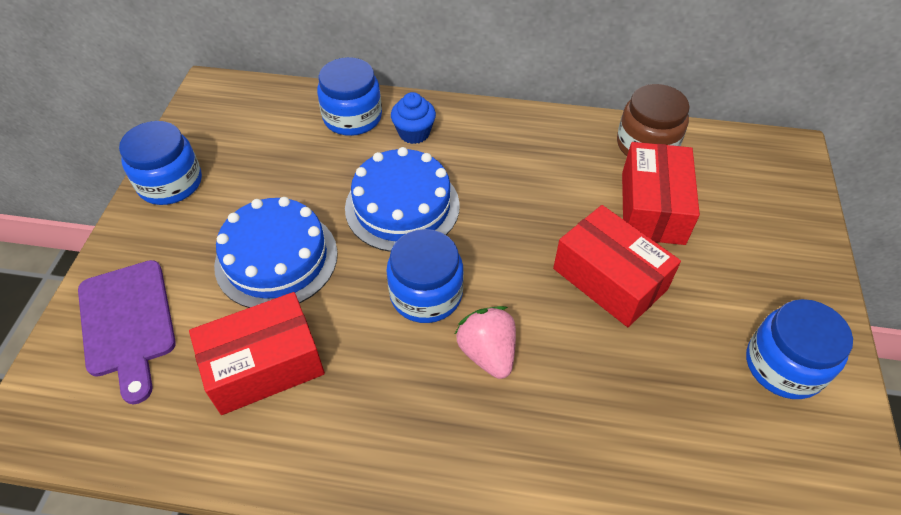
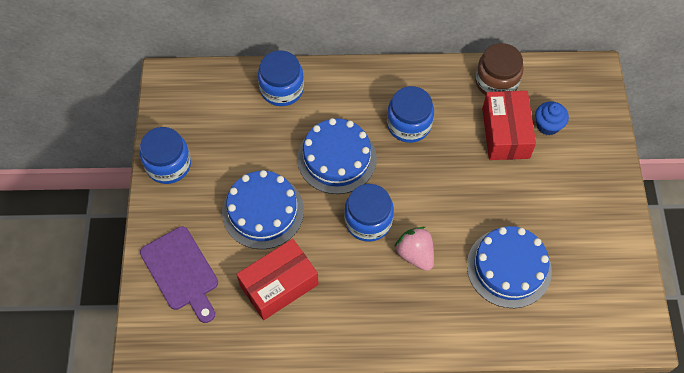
camera: 10 degrees left, 10 degrees up
(414, 133) = (330, 96): blue cupcake -> blue cupcake (548, 125)
(609, 279) = (483, 191): red box -> none
(636, 397) = (509, 268): none -> blue cake
(784, 365) = (594, 233): blue jar -> blue jar (409, 124)

